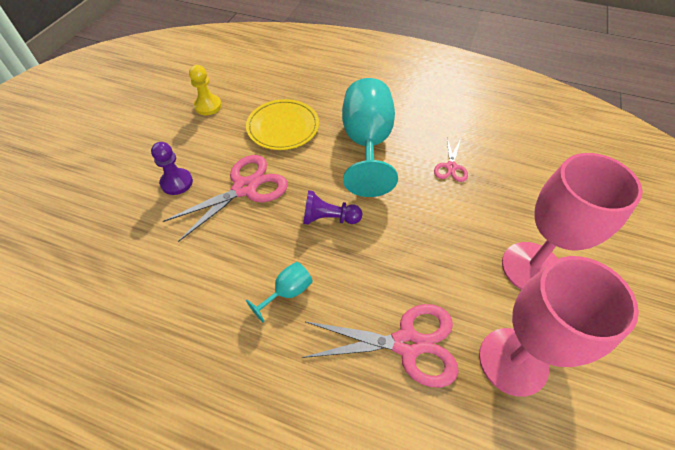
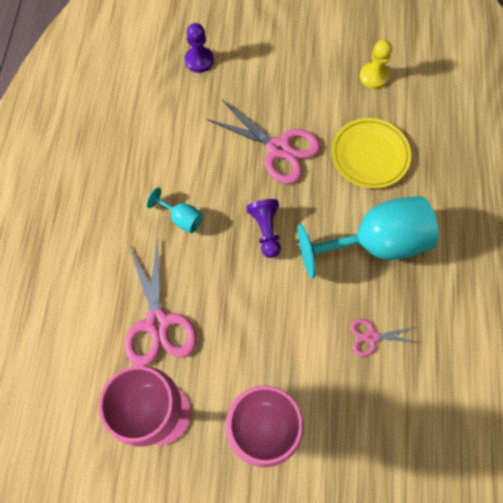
camera: 75 degrees right, 15 degrees up
(176, 182) = (267, 92): purple pawn -> purple pawn (199, 60)

